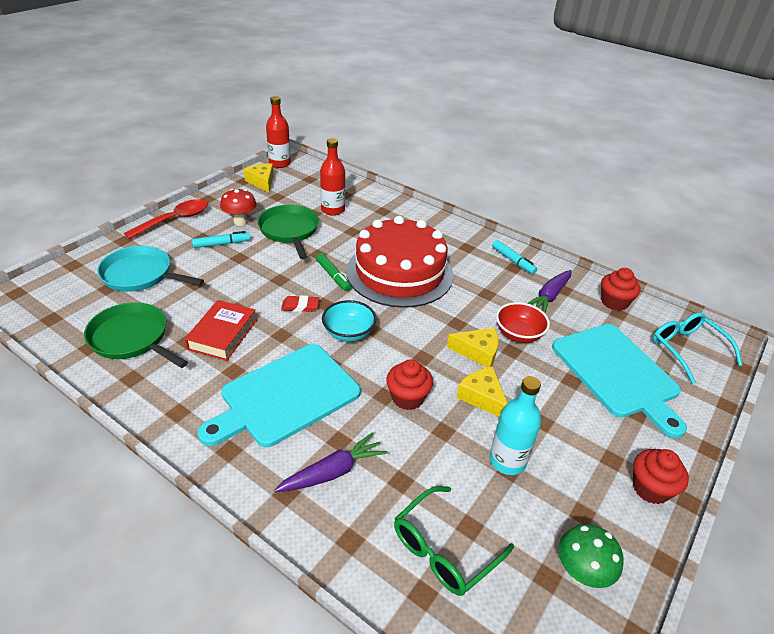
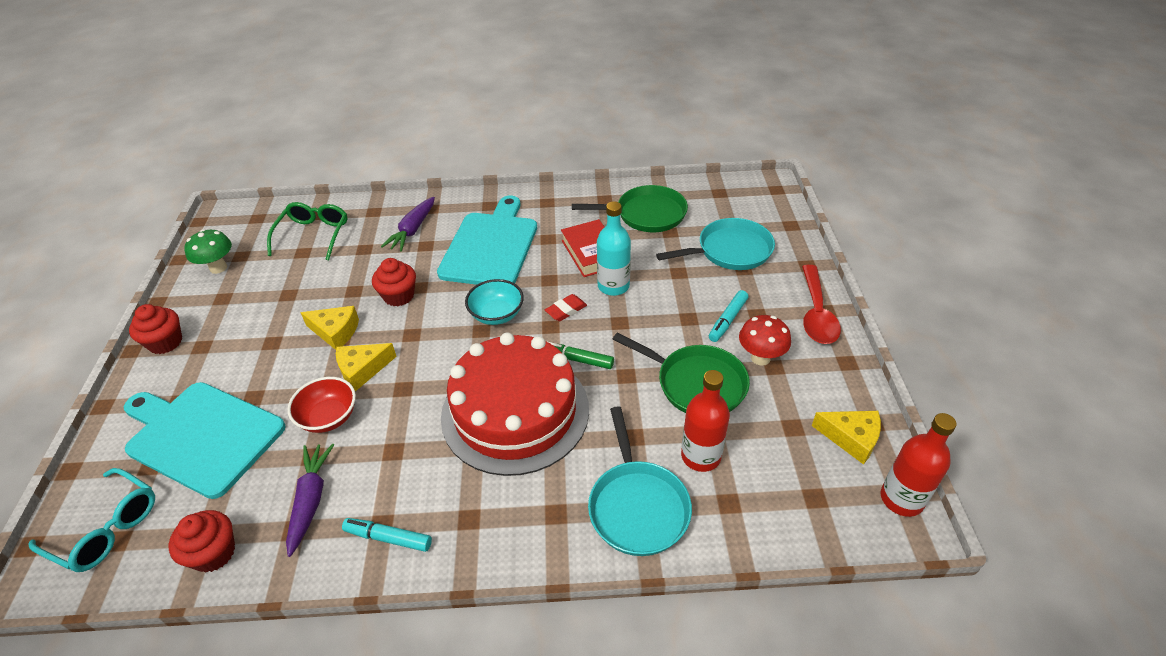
camera: 145 degrees right, 5 degrees up
(384, 212) = (637, 506): none -> turquoise pan
(507, 460) = (292, 299): turquoise bottle -> turquoise bottle (613, 286)

